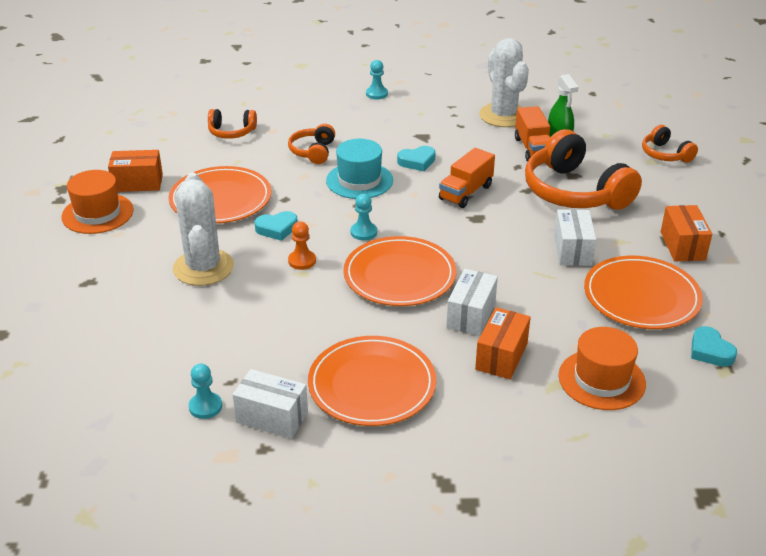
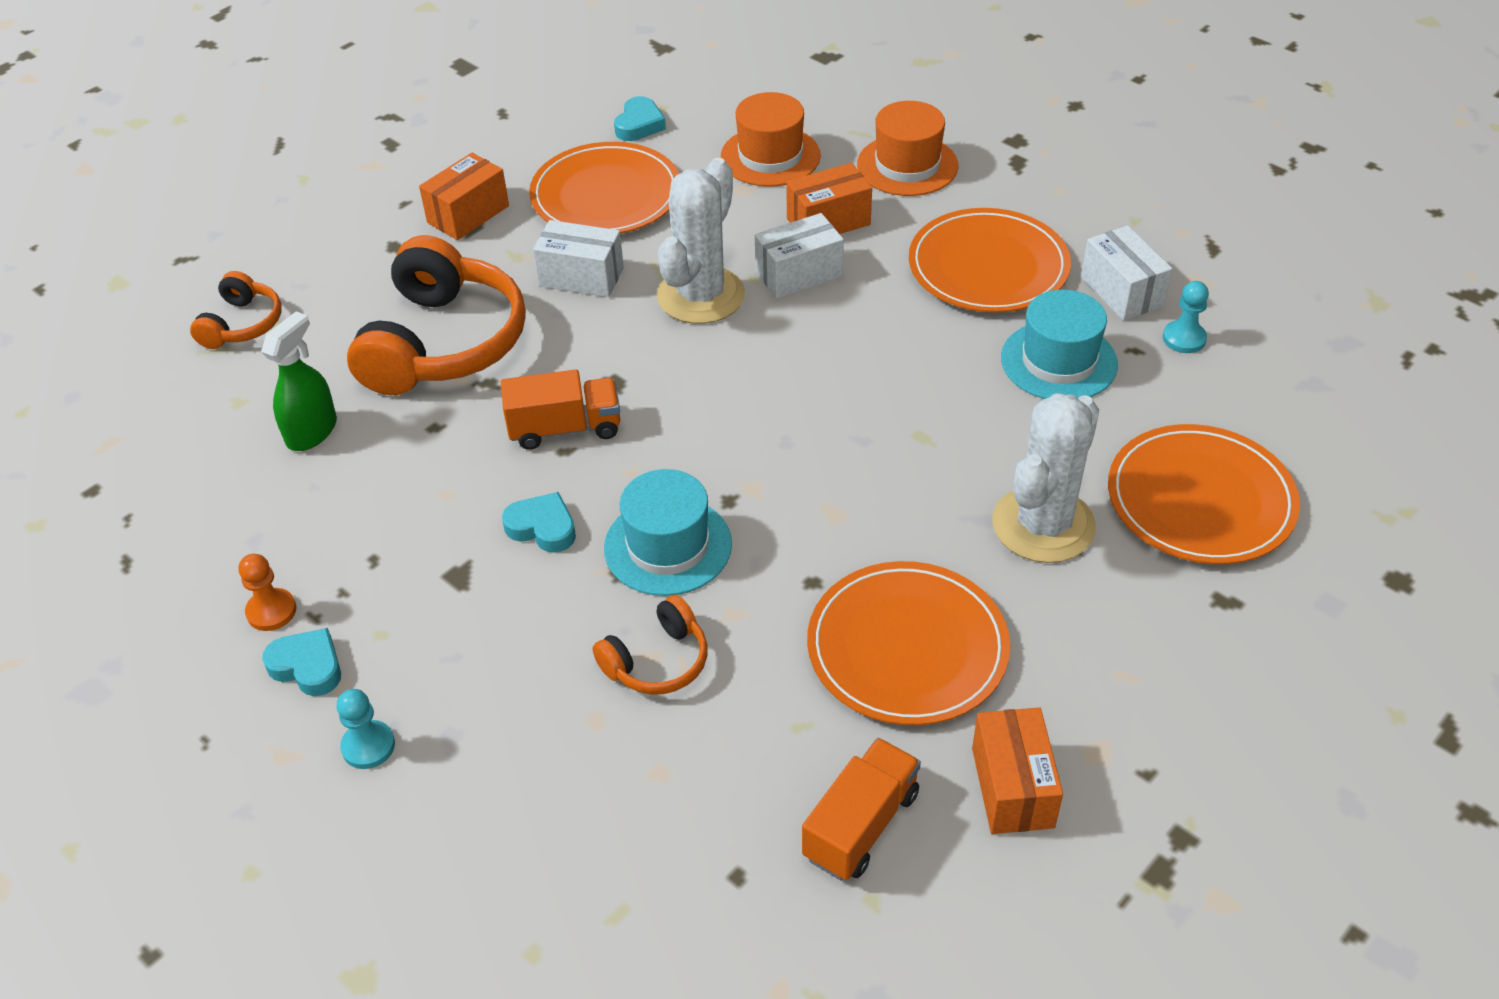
camera: 135 degrees left, 10 degrees up
(97, 213) = (1131, 750): orange hat -> orange hat (907, 165)
(138, 183) = (1012, 787): orange box -> orange box turned 45 degrees clockwise
(231, 132) = (731, 824): orange headphones -> none
(269, 349) = (1058, 361): none -> turquoise hat
(277, 229) = (881, 530): turquoise heart -> turquoise heart (307, 666)
(302, 261) = (903, 455): orange pawn -> orange pawn (271, 611)
(363, 232) = (775, 450): turquoise pawn -> none
(399, 275) = (811, 363): orange plate -> orange plate (1200, 499)
(503, 115) = (284, 536): white cactus -> white cactus (701, 295)
(533, 149) = (364, 443): orange truck -> orange truck (861, 825)
(572, 250) = (581, 277): white box -> white box turned 60 degrees clockwise

